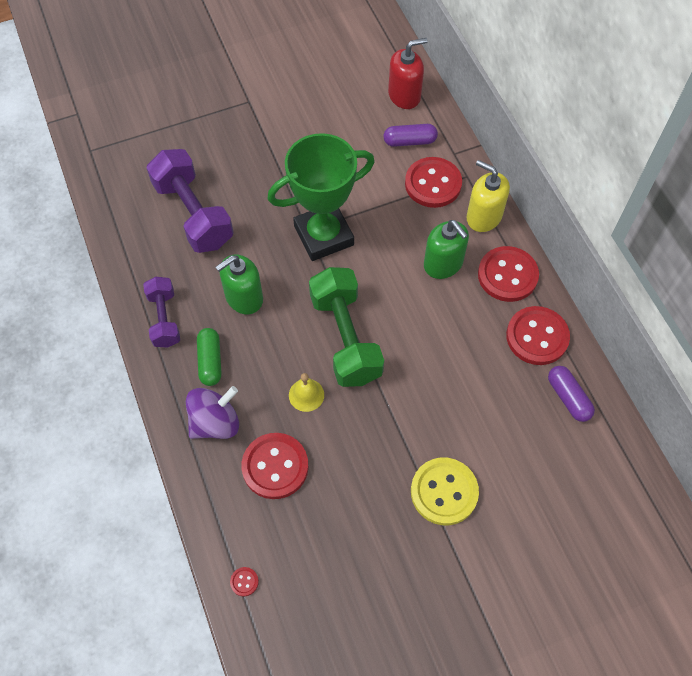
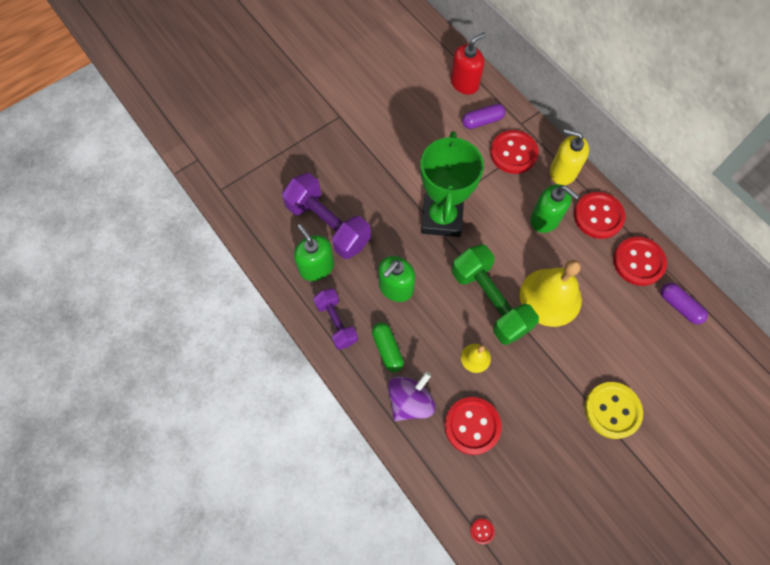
camera: 15 degrees left, 5 degrees up
(164, 255) = (316, 267): none -> green soap dispenser
(323, 235) = (442, 218): green trophy -> green trophy turned 45 degrees counterclockwise
(417, 350) = (550, 297): none -> yellow bell

